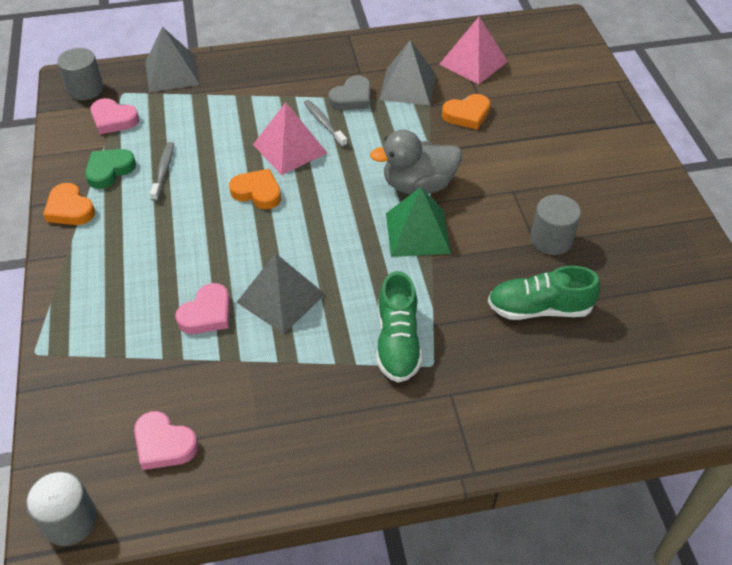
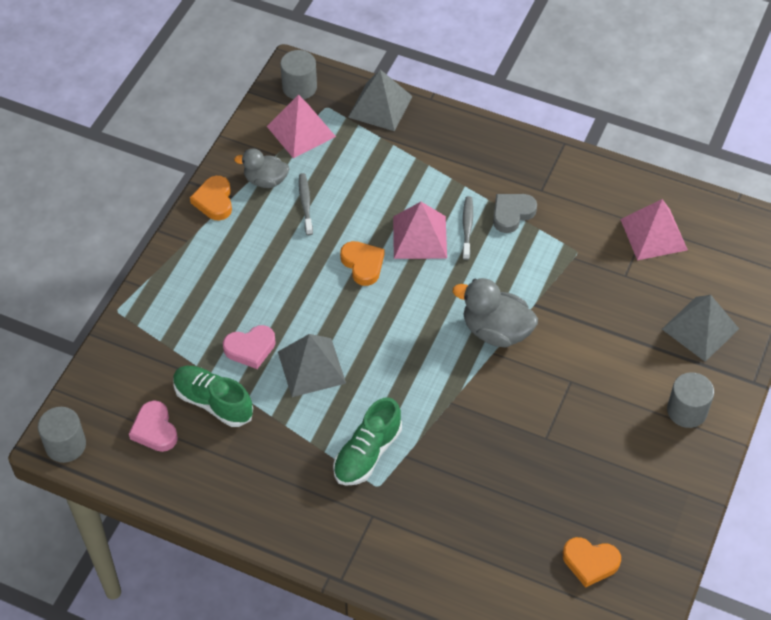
camera: 35 degrees right, 5 degrees up
(109, 170) = (265, 180): green heart -> grey duck
(113, 119) = (301, 131): pink heart -> pink pyramid
(163, 171) = (305, 204): grey toothbrush -> grey toothbrush turned 45 degrees counterclockwise
(352, 98) = (512, 214): grey heart -> grey heart turned 150 degrees clockwise
(407, 86) = (571, 228): grey pyramid -> grey pyramid (700, 328)
(417, 233) = (458, 373): green pyramid -> none
(467, 115) = (598, 286): orange heart -> orange heart (590, 562)
(539, 308) = (497, 492): green shoe -> green shoe (213, 402)
(551, 240) = (561, 442): grey cylinder -> grey cylinder (687, 411)

